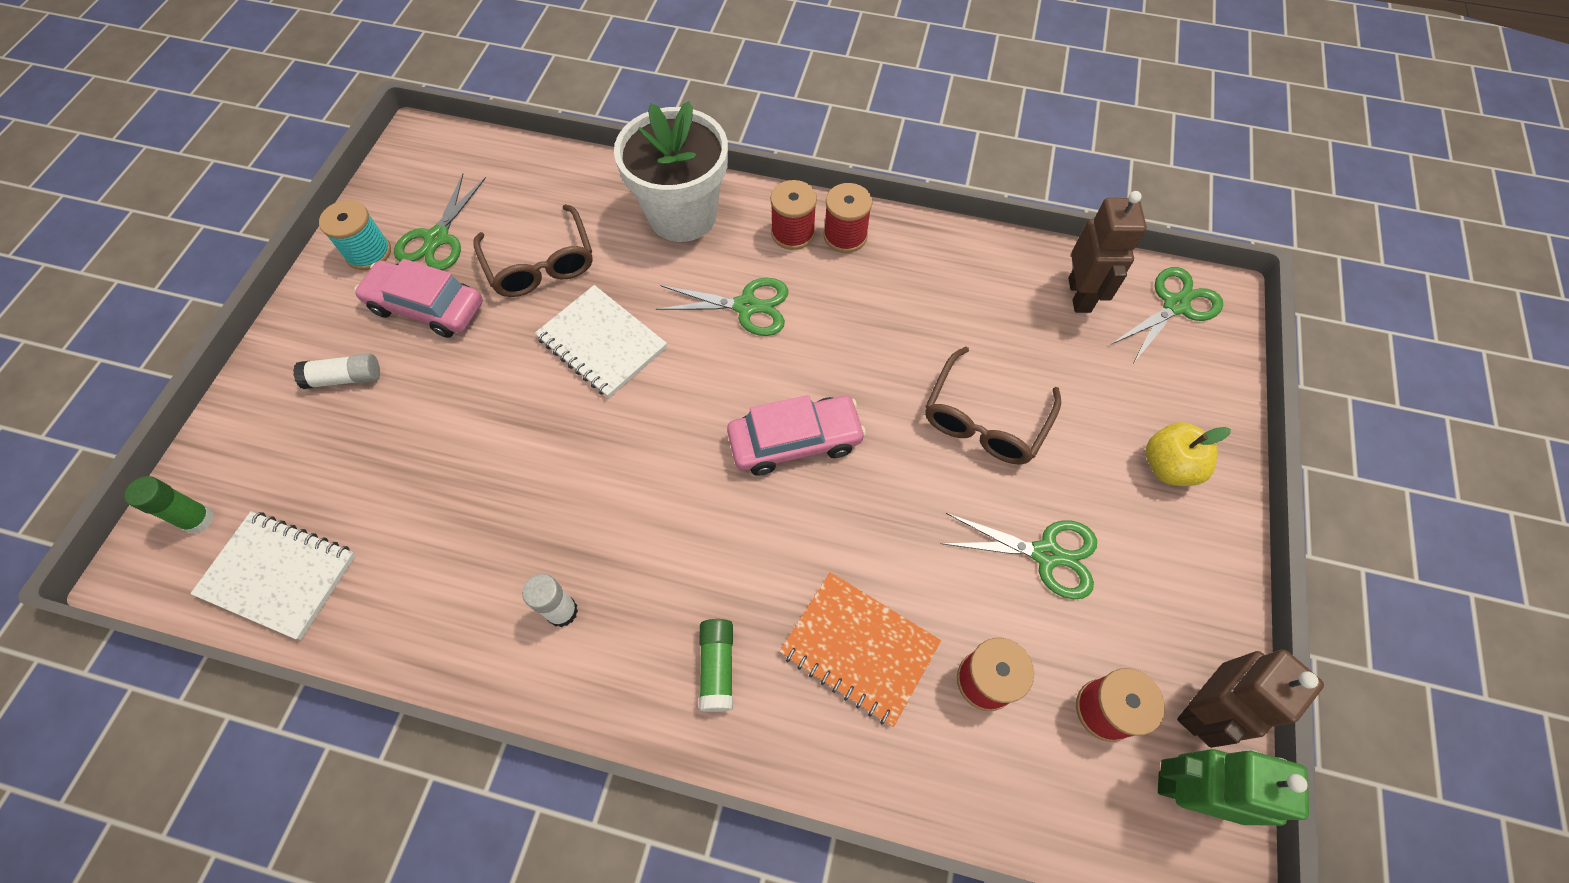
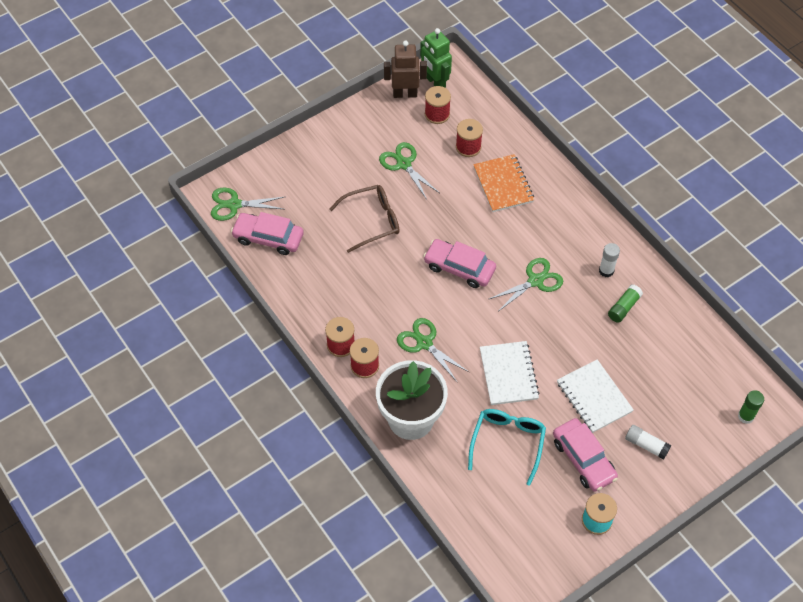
camera: 140 degrees left, 5 degrees down
(279, 575) = (718, 364): white notebook -> white notebook (594, 397)
(437, 238) = (553, 502): green scissors -> green scissors (535, 281)
(541, 264) = (508, 443): brown glasses -> turquoise glasses
(717, 667) = (560, 213): green glue stick -> green glue stick (624, 307)
(1080, 295) = (268, 238): brown robot -> pink car
(1168, 466) = (322, 157): yellow apple -> none

